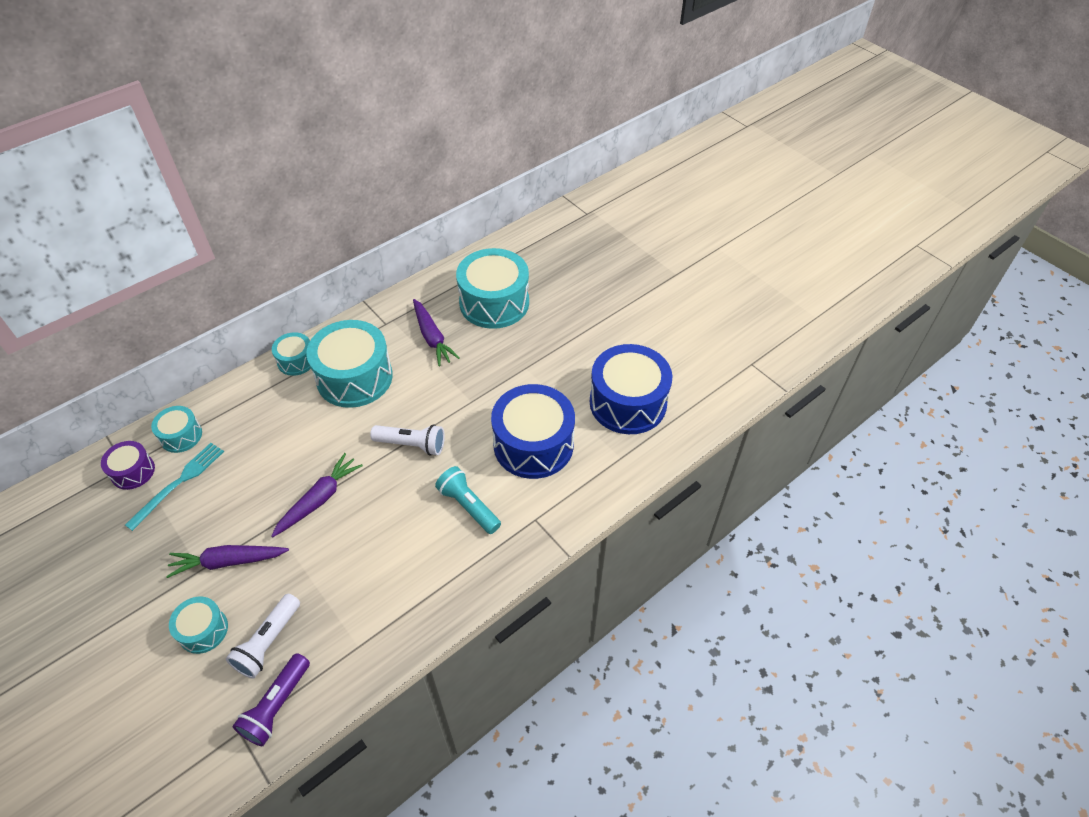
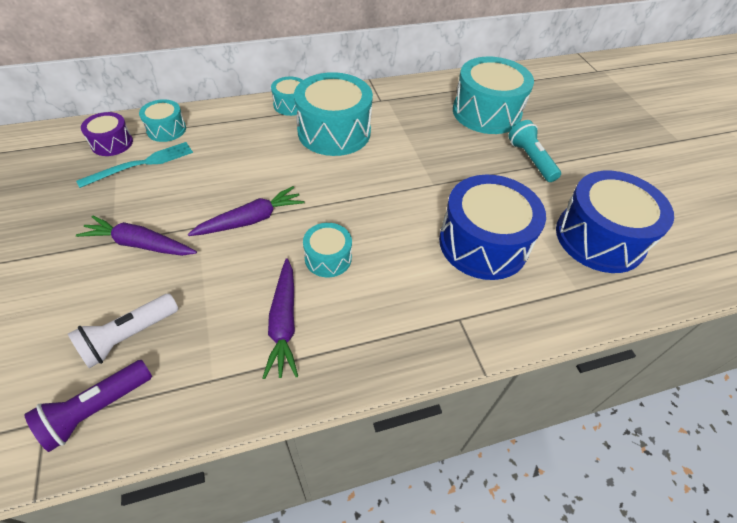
camera: 20 degrees right, 0 degrees up
(203, 630) = (79, 298): turquoise drum -> turquoise drum (328, 258)
(412, 445) = (360, 202): white flashlight -> none
(432, 338) = (418, 122): purple carrot -> purple carrot (284, 323)
(468, 506) = (392, 278): turquoise flashlight -> turquoise flashlight (530, 159)

